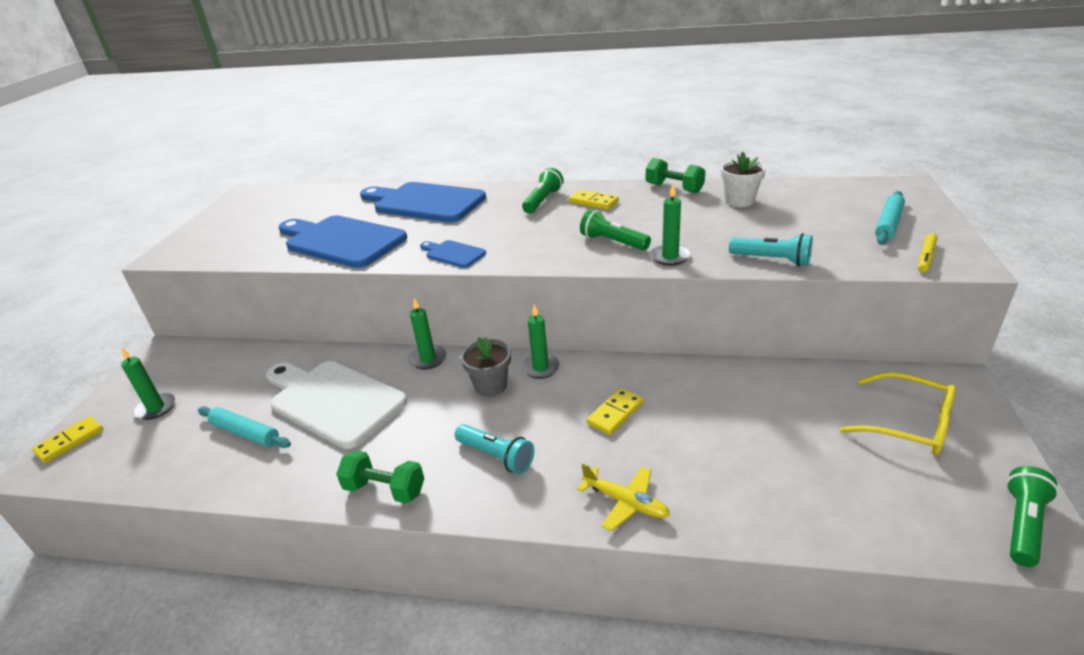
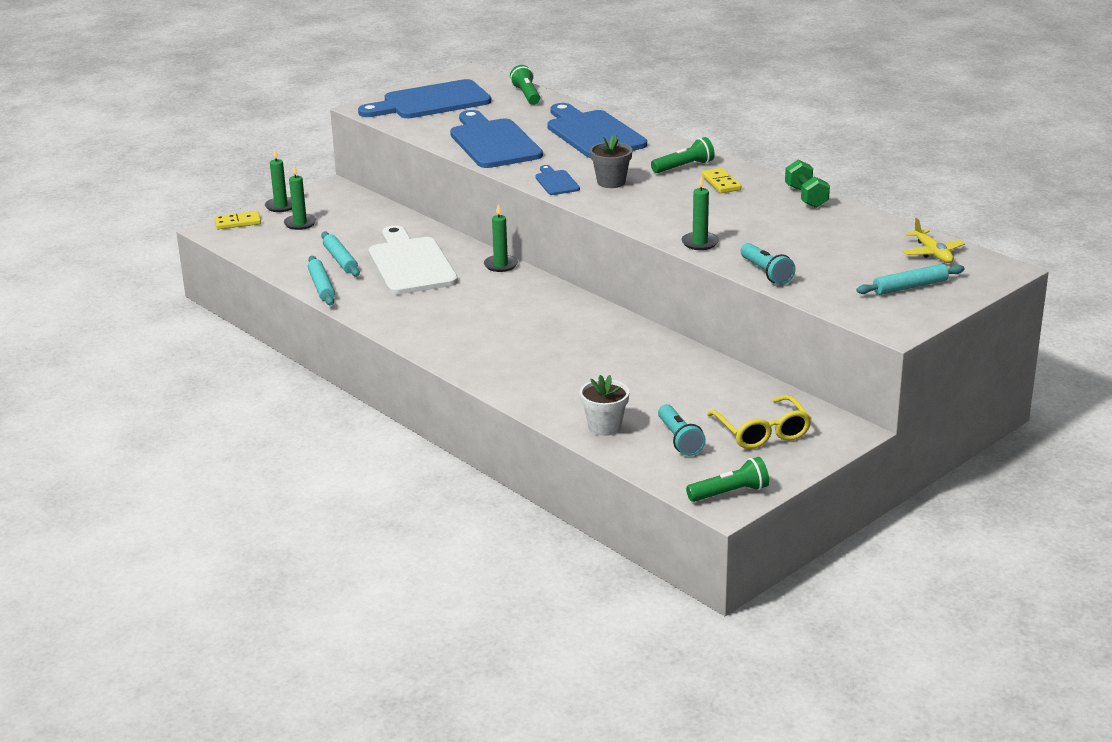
camera: 35 degrees right, 5 degrees down
(232, 227) = (431, 102): none -> blue cutting board
(252, 481) = (321, 286): none -> turquoise rolling pin
(385, 489) = (390, 322): green dumbbell -> none
(491, 386) = (521, 298): grey flower pot -> grey flower pot (611, 182)
(496, 456) = (473, 334): turquoise flashlight -> turquoise flashlight (679, 439)
(540, 368) = (569, 302): green candle -> green candle (281, 206)
(613, 242) = (679, 218): green flashlight -> green flashlight (526, 95)
(615, 413) = (579, 346): yellow domino -> none
(625, 502) = (517, 385): yellow plane -> yellow plane (932, 253)
(739, 201) = (836, 227): white flower pot -> white flower pot (604, 427)
(926, 257) = (878, 315): yellow marker -> none

